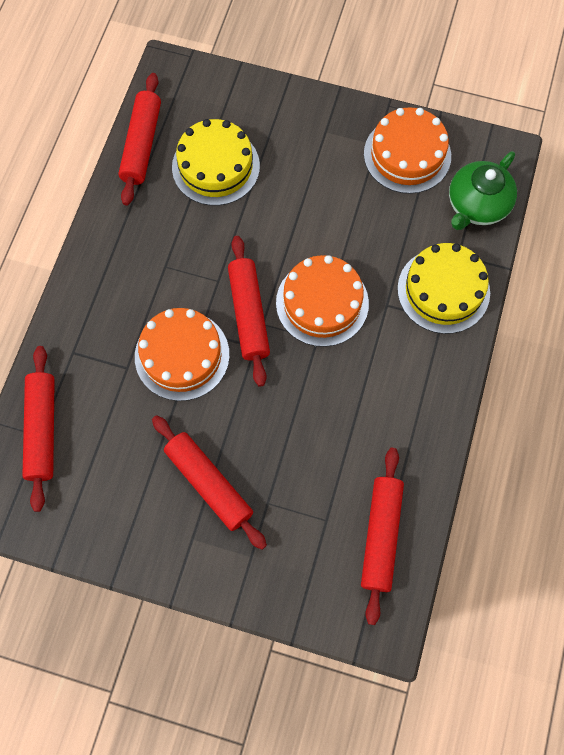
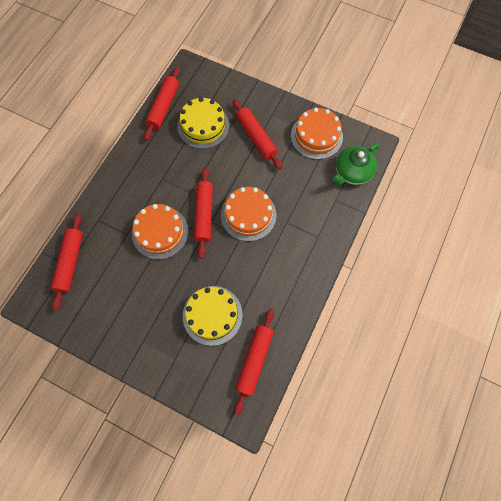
camera: 10 degrees right, 0 degrees up
(209, 483) = (159, 311): red rolling pin -> red rolling pin (256, 137)
(443, 290) = (322, 219): yellow cake -> yellow cake (212, 315)

